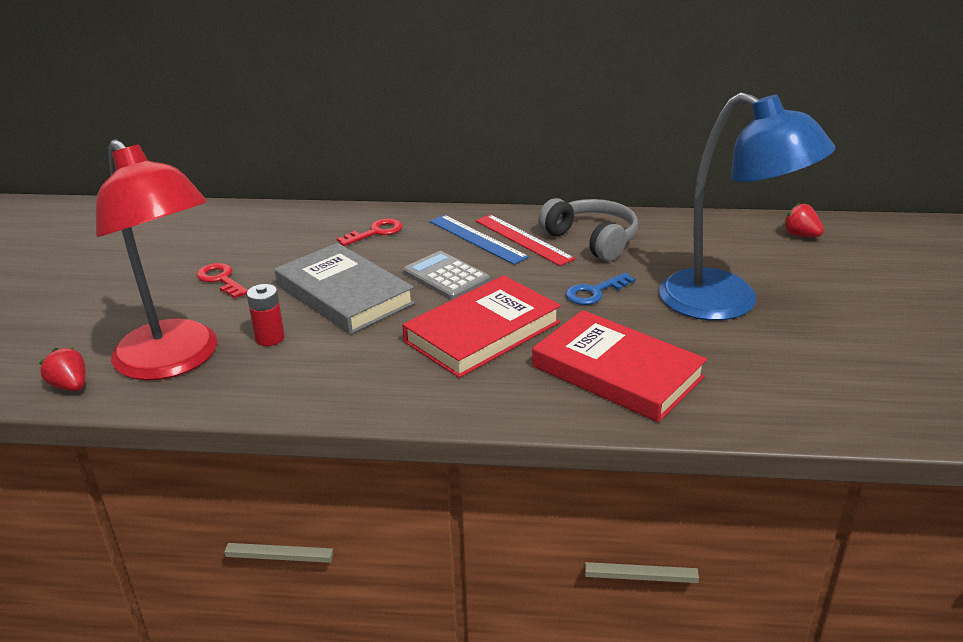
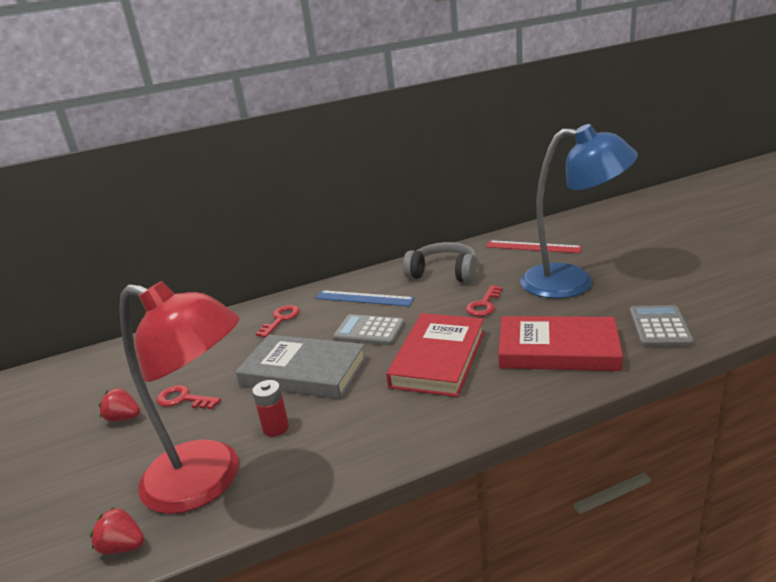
camera: 25 degrees left, 5 degrees down
(523, 239) = (397, 288): red ruler -> red ruler (533, 247)
(594, 292) = (484, 305): blue key -> red key
(765, 393) = (659, 327): none -> grey calculator
(800, 235) = (566, 229): red strawberry -> red strawberry (124, 418)

